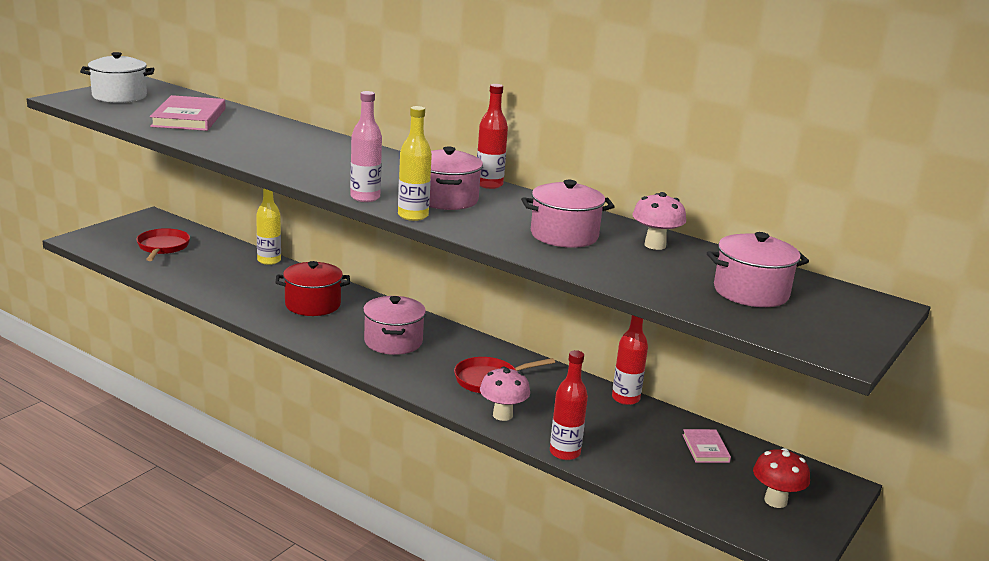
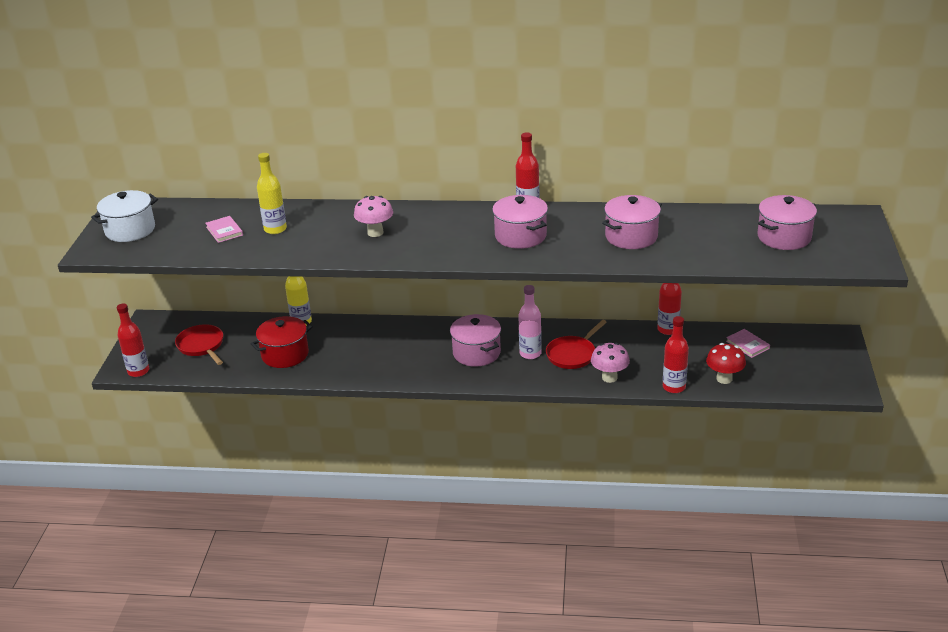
camera: 25 degrees left, 10 degrees up
(88, 245) = (138, 371): none -> red bottle
(189, 118) = (224, 231): pink book -> pink book, size x0.52
(313, 305) = (384, 347): red pot -> red pot (285, 354)
(365, 197) = (468, 258): pink bottle -> pink bottle (530, 353)
(413, 216) = (521, 261): yellow bottle -> yellow bottle (275, 229)
(655, 245) = (691, 221): pink mushroom -> pink mushroom (375, 233)
(775, 501) = (816, 363): red mushroom -> red mushroom (724, 379)

